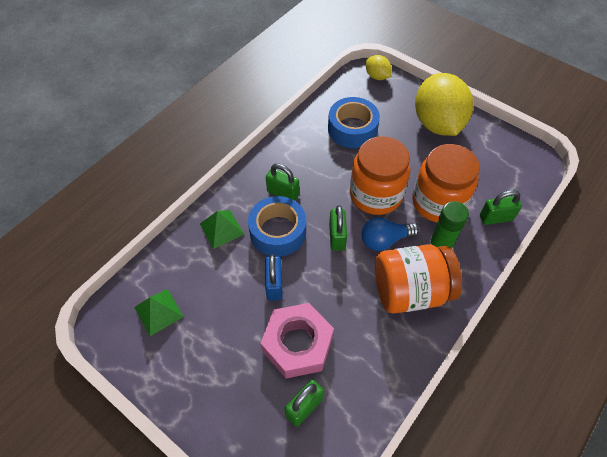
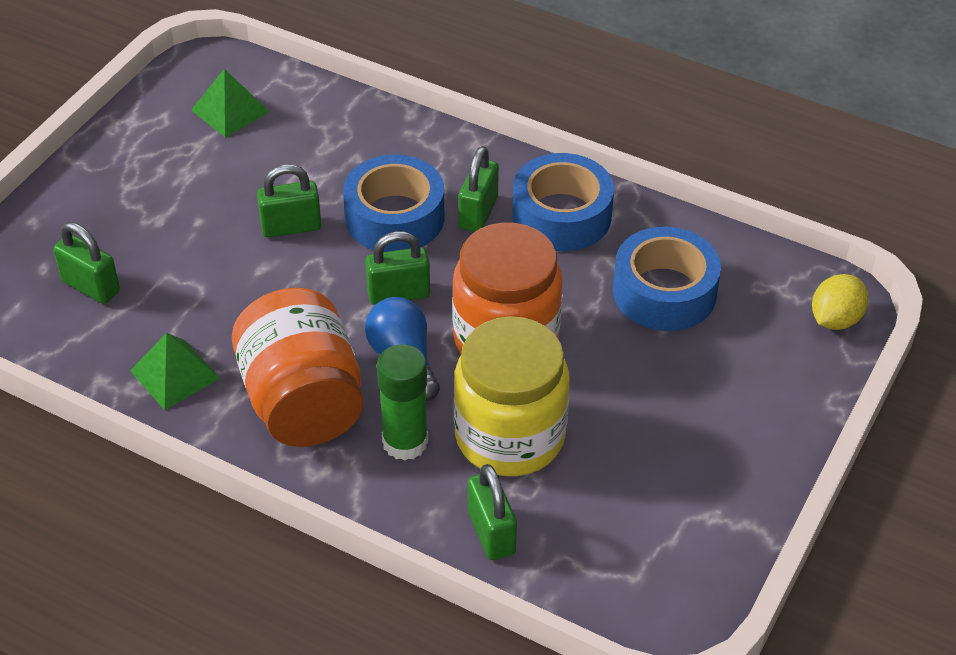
camera: 80 degrees right, 10 degrees down
(221, 229) = (388, 150): green pyramid -> green pyramid (175, 374)
(274, 285) = (291, 227): blue padlock -> green padlock
(293, 159) = (561, 216): none -> blue tape
(297, 344) = (190, 267): pink nut -> none
(437, 123) = (727, 430): yellow lemon -> none
(438, 202) = (510, 436): orange jar -> yellow jar

